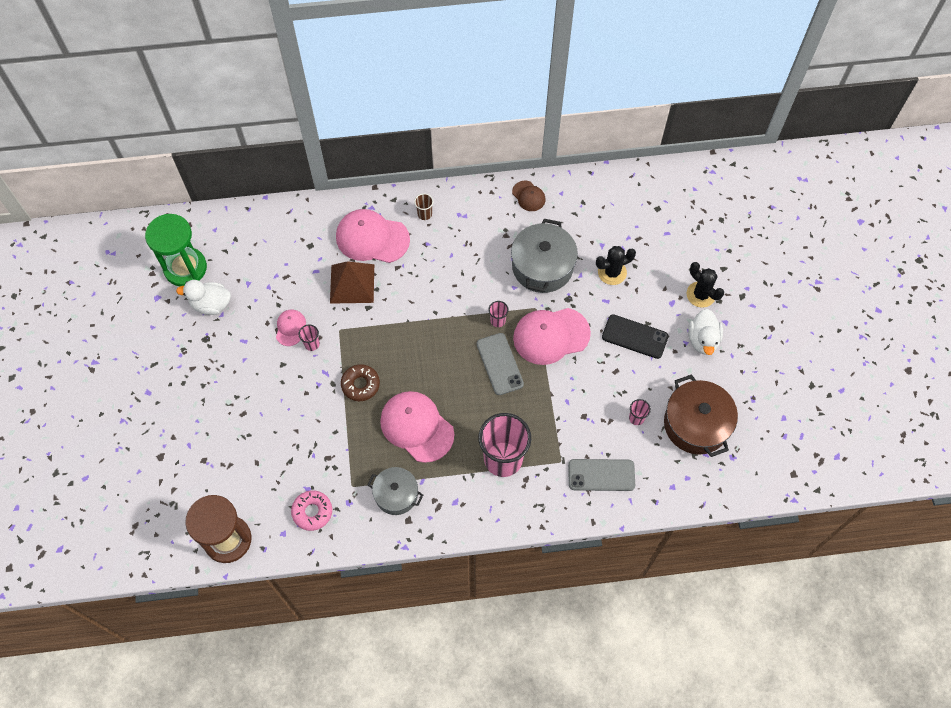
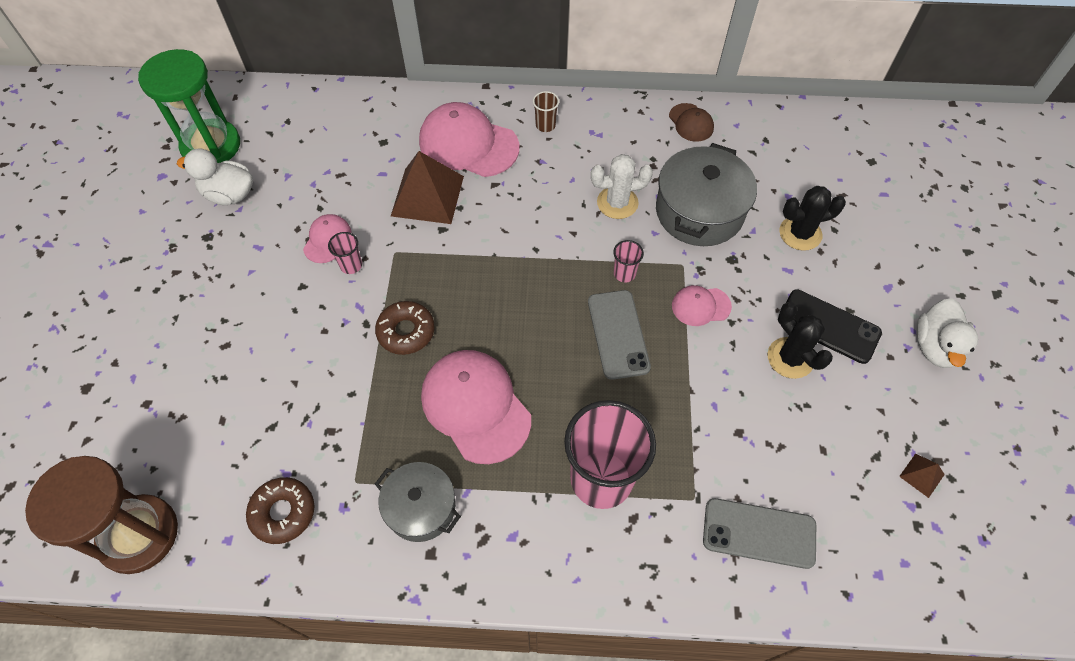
camera: 10 degrees right, 5 degrees down
(312, 512) = (283, 512): pink donut -> brown donut
(485, 268) = (617, 203): none -> white cactus
(551, 336) = (700, 306): pink cap -> pink cap, size x0.51
(636, 418) = (824, 449): pink cup -> none
(696, 424) = (922, 475): brown pot -> brown pyramid
(701, 294) = (933, 282): black cactus -> black cactus (790, 358)

